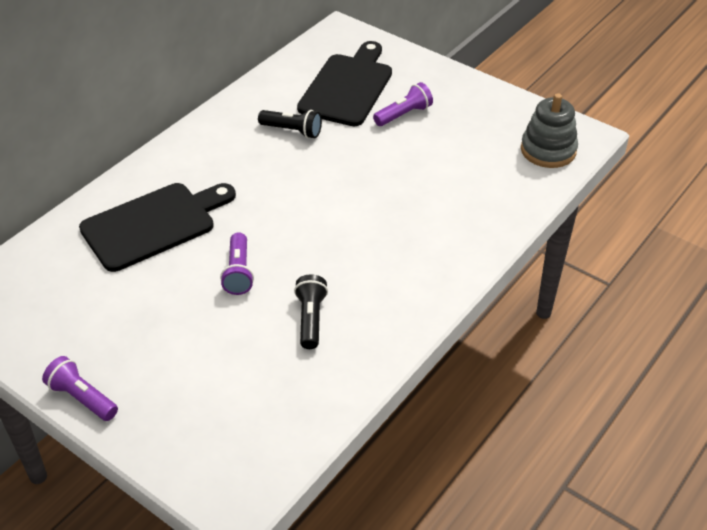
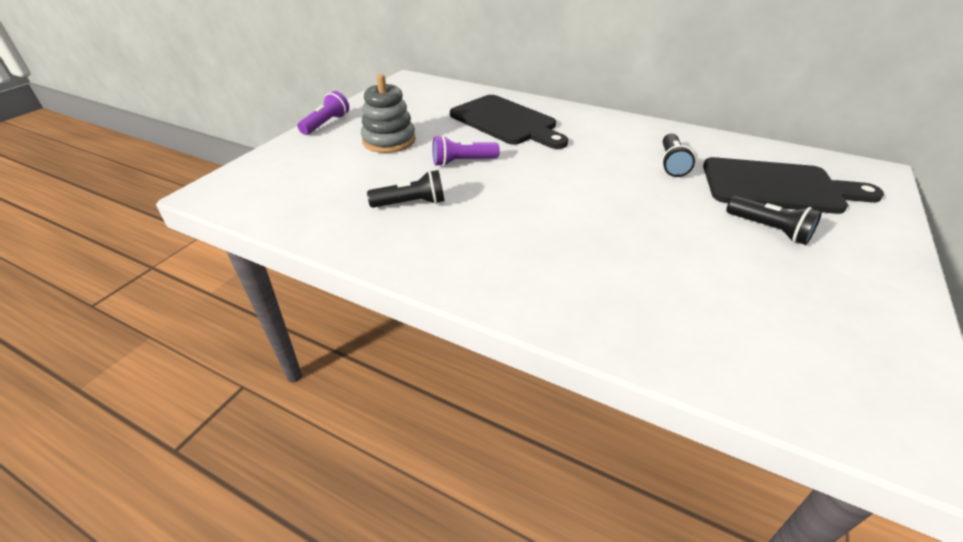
camera: 80 degrees right, 5 degrees down
(403, 115) = (769, 229): purple flashlight -> black flashlight
(548, 150) = (829, 384): grey stacking toy -> grey stacking toy (389, 141)

